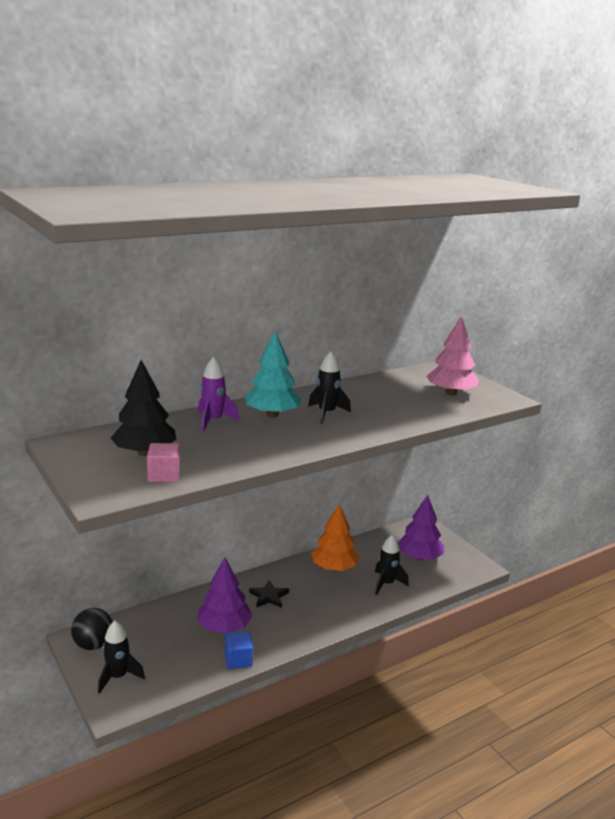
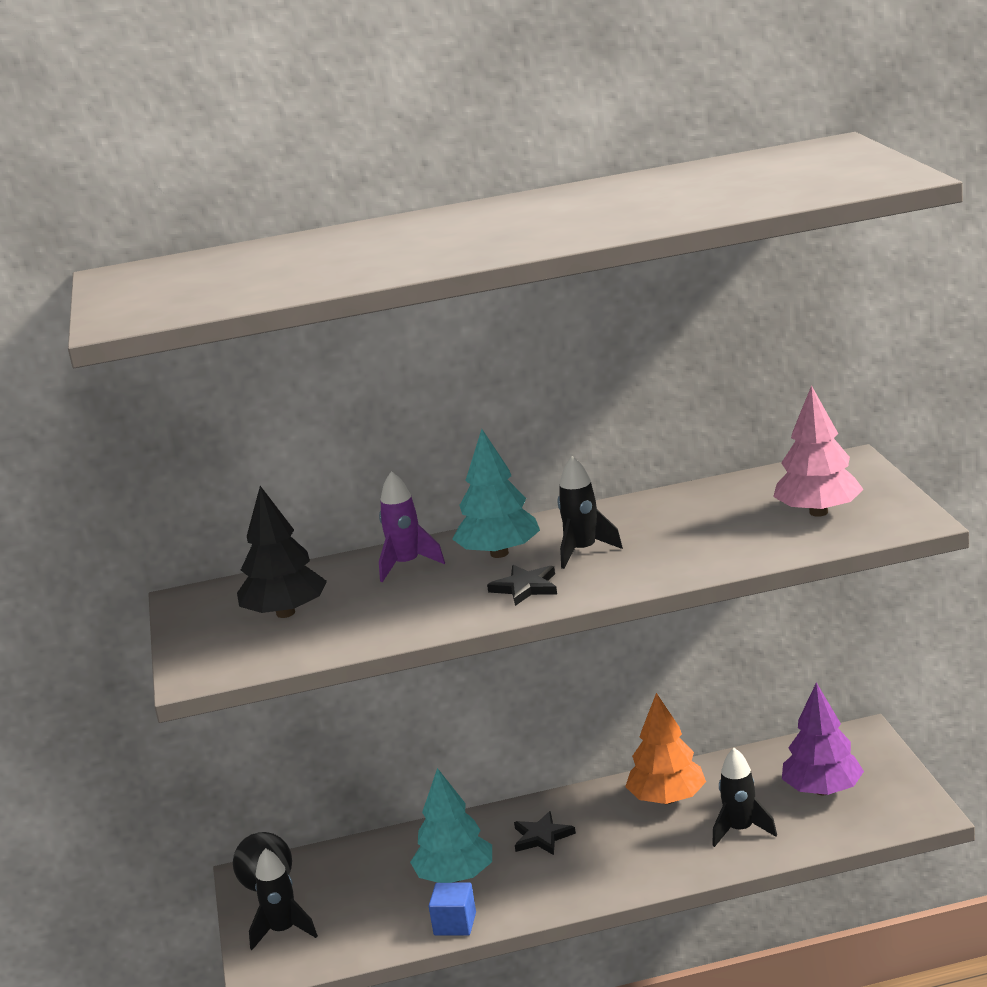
camera: 25 degrees right, 0 degrees up
(164, 475) = (291, 647): pink cube -> none
(224, 627) = (455, 877): purple tree -> turquoise tree
(306, 435) = (525, 587): none -> black star

